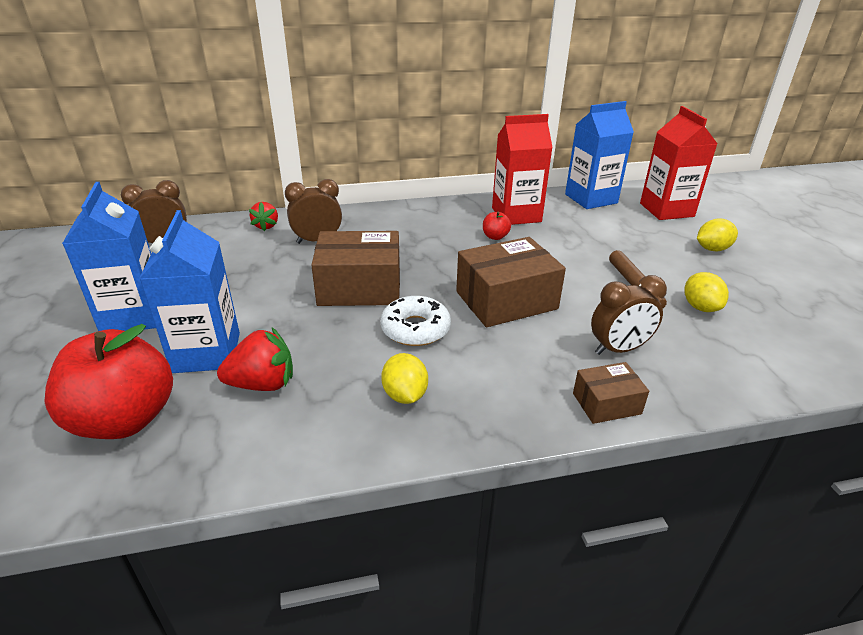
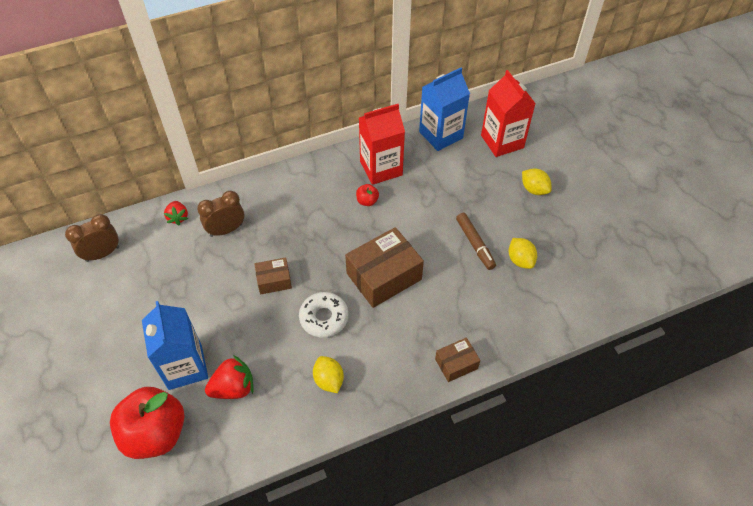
camera: 10 degrees left, 20 degrees up
(133, 316) = (116, 340): blue carton -> none
(359, 287) = (274, 280): brown box -> brown box, size x0.53
(619, 349) = (464, 313): brown clock -> none
(712, 249) = (534, 189): yellow lemon -> yellow lemon turned 75 degrees clockwise

